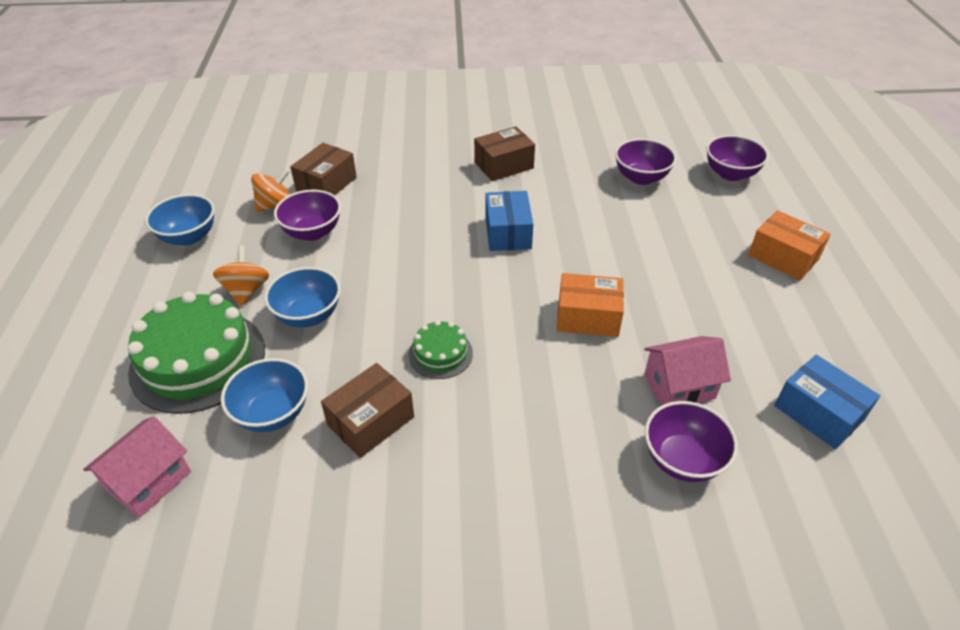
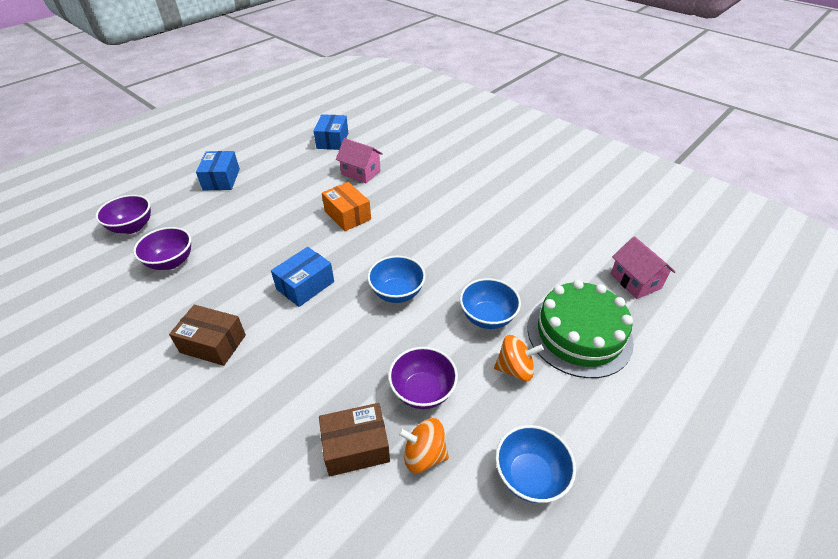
camera: 135 degrees left, 0 degrees up
(149, 481) = (635, 281): pink house -> pink house turned 75 degrees clockwise
(246, 290) = (515, 369): orange spinning top -> orange spinning top turned 135 degrees counterclockwise
(273, 413) = (551, 273): blue bowl -> blue bowl (397, 293)
(371, 421) = (504, 240): brown box -> none
(440, 354) = (438, 246): green cake -> none
(682, 459) = (399, 158): purple bowl -> none
(783, 257) = (221, 179): orange box -> blue box

